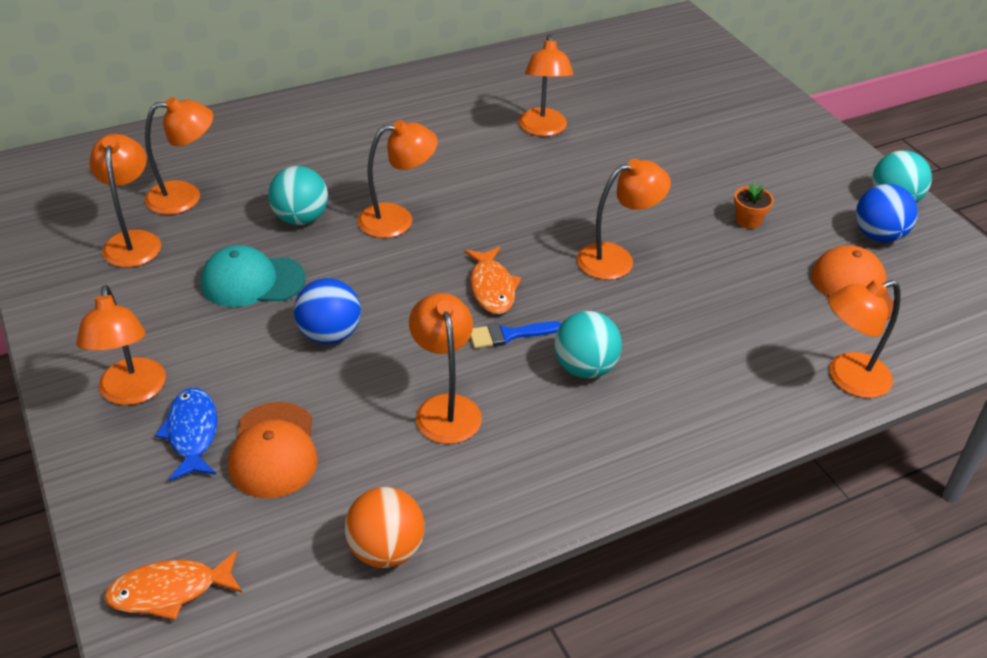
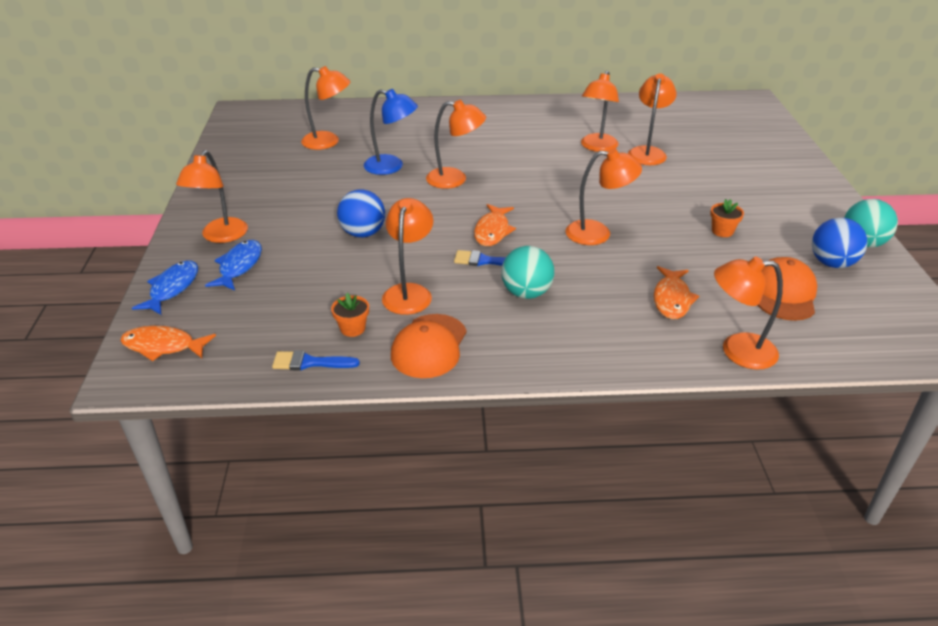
camera: 25 degrees right, 5 degrees down
(119, 496) = (172, 288): none -> blue fish
(133, 241) = (280, 158): orange lamp -> orange lamp (647, 152)
(252, 281) = (336, 194): turquoise cap -> none
(273, 450) = (281, 288): orange cap -> orange cap (429, 346)
(301, 218) = (391, 167): turquoise ball -> blue lamp
(386, 550) = (310, 362): orange ball -> blue brush
(408, 483) = (352, 328): none -> orange flower pot
(746, 330) = (672, 299): none -> orange fish

